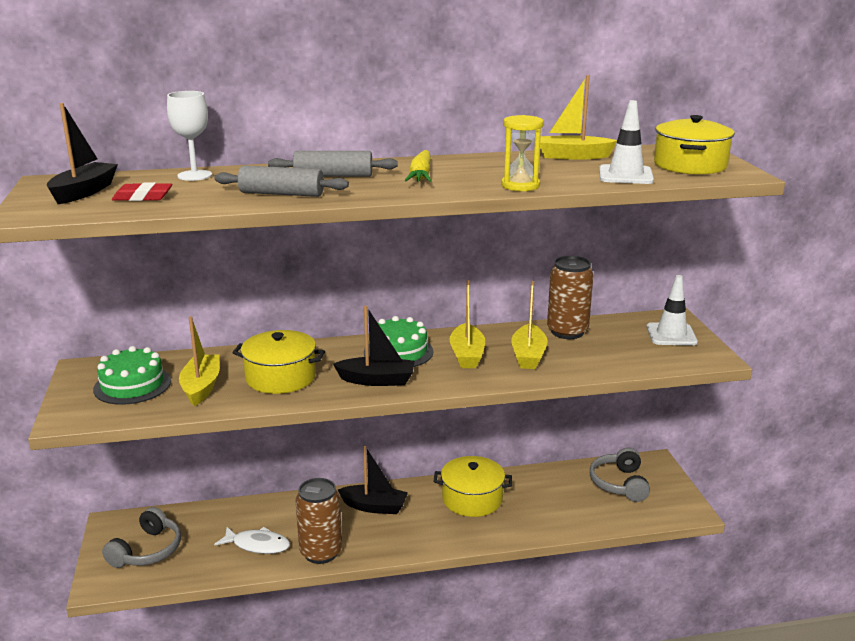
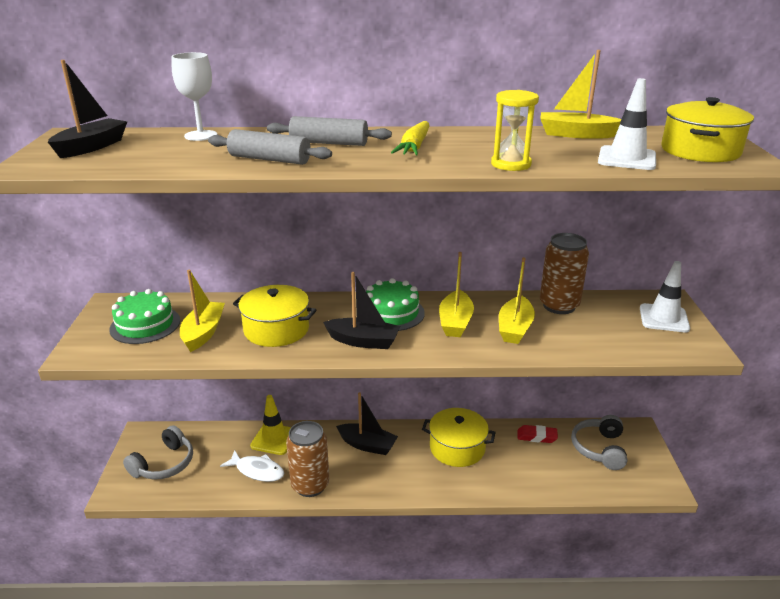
camera: 10 degrees right, 5 degrees up
(143, 197) = (140, 155): red eraser -> red eraser (537, 436)
(268, 512) = (274, 439): none -> yellow traffic cone

